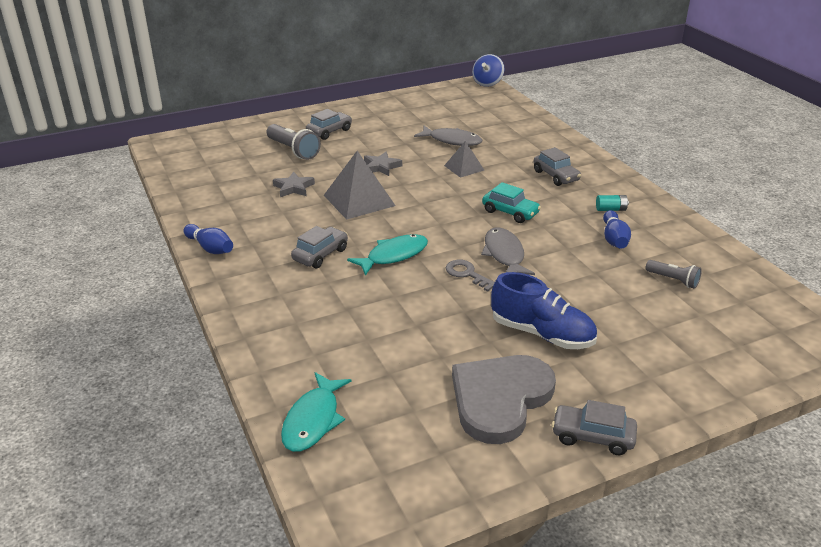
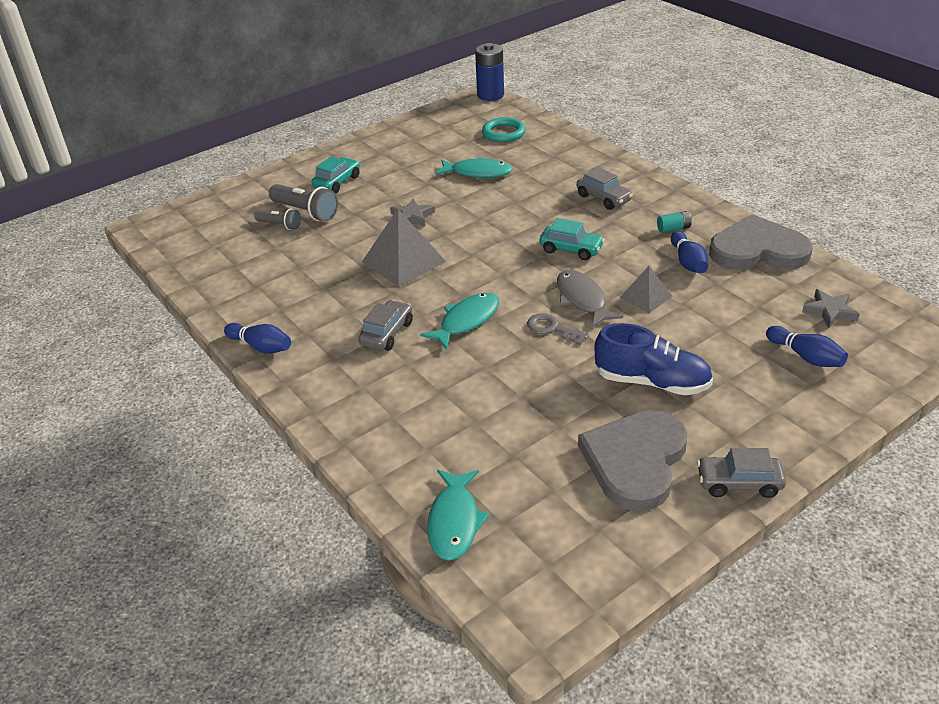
camera: 10 degrees left, 5 degrees up
(293, 188) = (325, 258): grey star -> grey star (830, 311)
(329, 132) = (337, 182): grey car -> turquoise car
(452, 141) = (478, 173): grey fish -> turquoise fish
(464, 168) = (503, 204): grey pyramid -> grey pyramid (646, 297)
(487, 83) = (490, 95): blue spinning top -> blue battery
(487, 113) = (503, 133): none -> turquoise ring
(673, 280) = (762, 299): grey flashlight -> grey flashlight (280, 225)
(684, 238) = (758, 250): none -> grey heart
(698, 337) = (805, 357): none -> blue bowling pin

